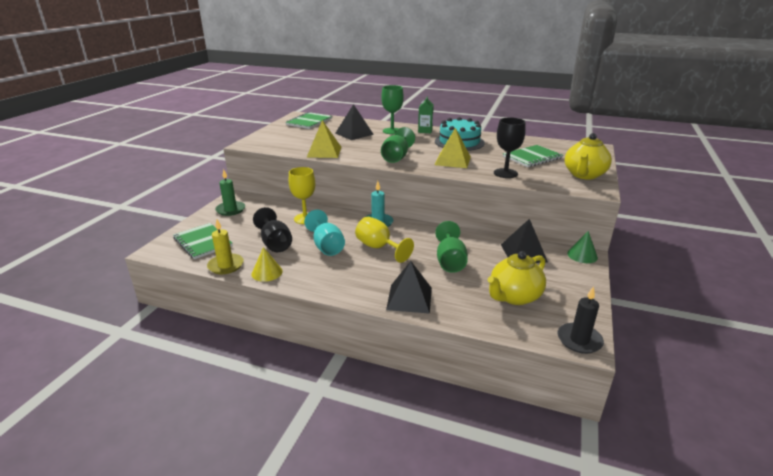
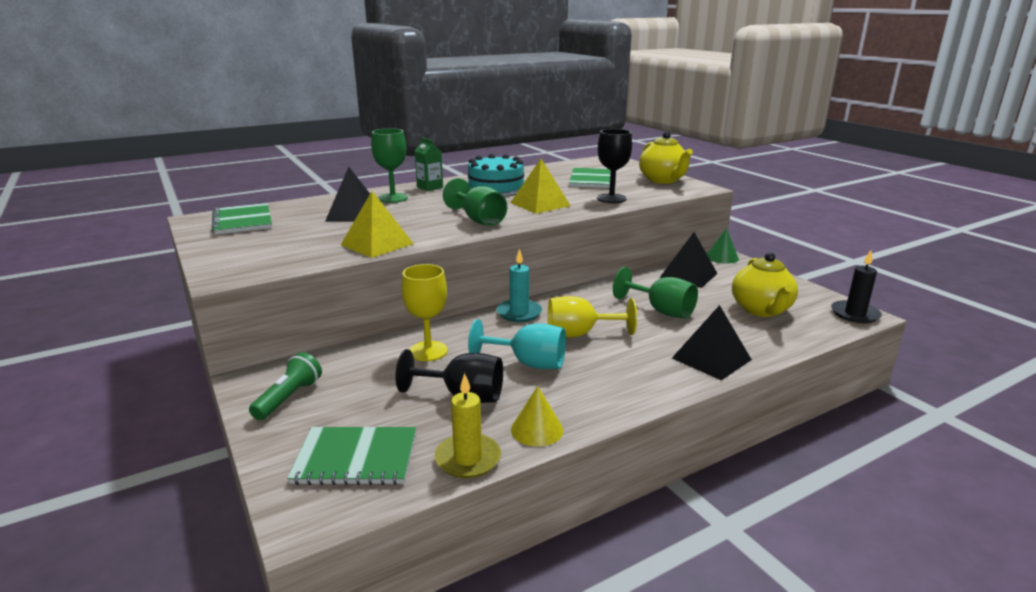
camera: 50 degrees left, 5 degrees down
(230, 210) = (289, 398): green candle -> green flashlight

